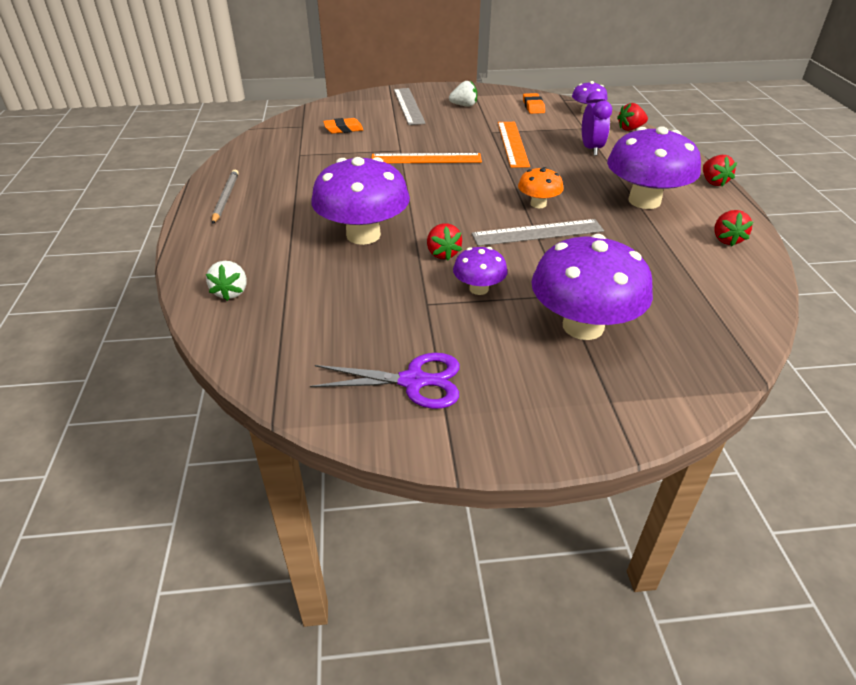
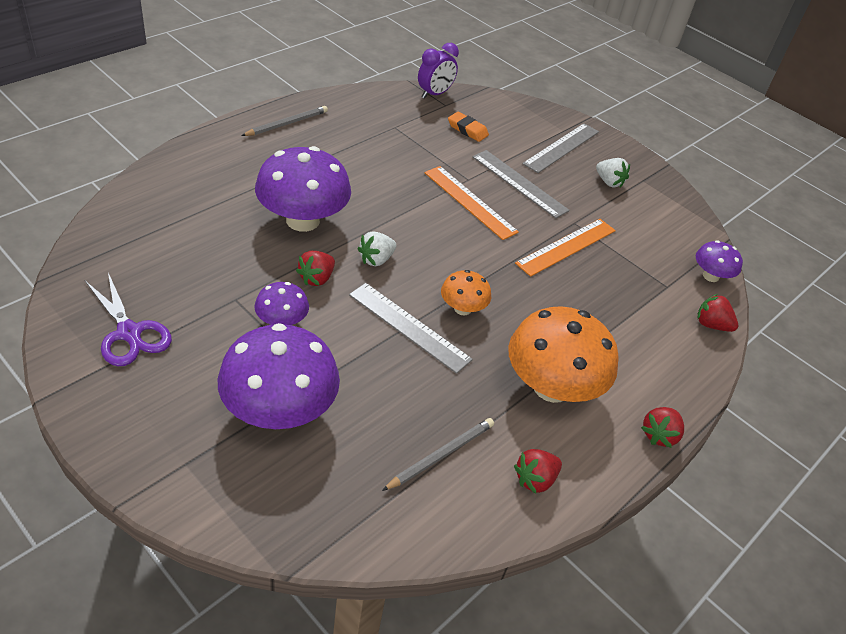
camera: 45 degrees right, 5 degrees up
(231, 292) = (166, 189): white strawberry -> white strawberry (376, 259)
(428, 134) = (519, 183): none -> grey ruler
(533, 106) = (670, 231): orange eraser -> none
(591, 149) = (622, 308): purple clock -> purple clock (434, 94)
(644, 201) = (551, 387): purple mushroom -> orange mushroom
(681, 268) = (441, 455): none -> grey pencil

